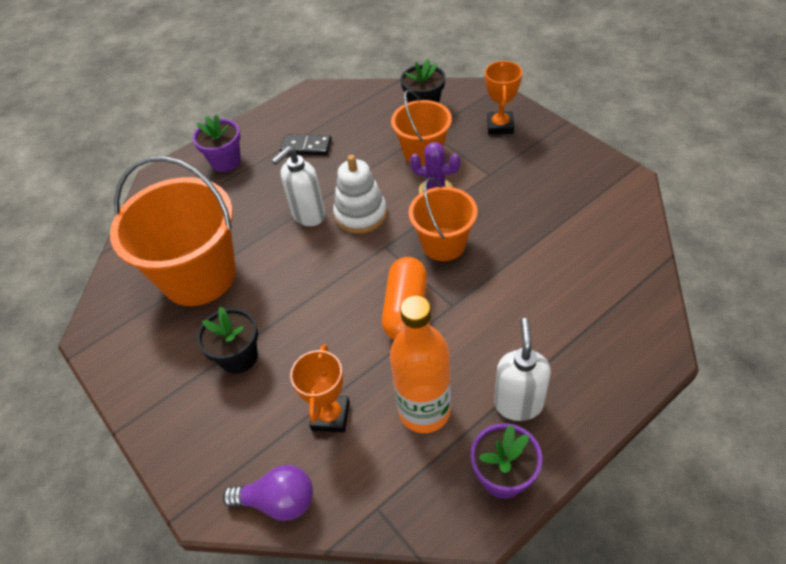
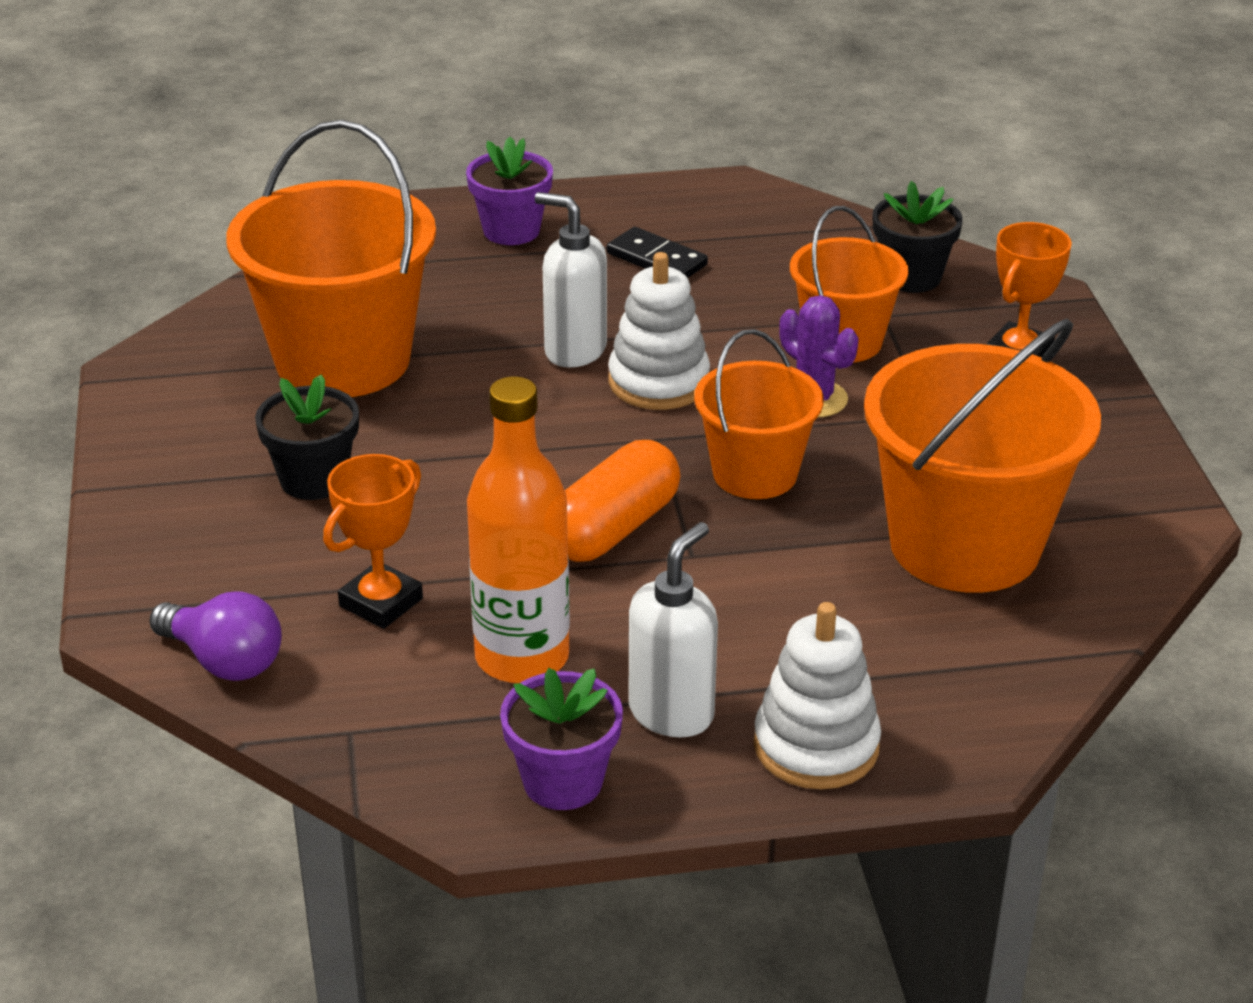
camera: 25 degrees right, 15 degrees down
(308, 215) = (574, 351): white soap dispenser -> white soap dispenser turned 45 degrees clockwise
(561, 237) = (964, 545): none -> orange bucket
(594, 385) = (816, 746): none -> white stacking toy

